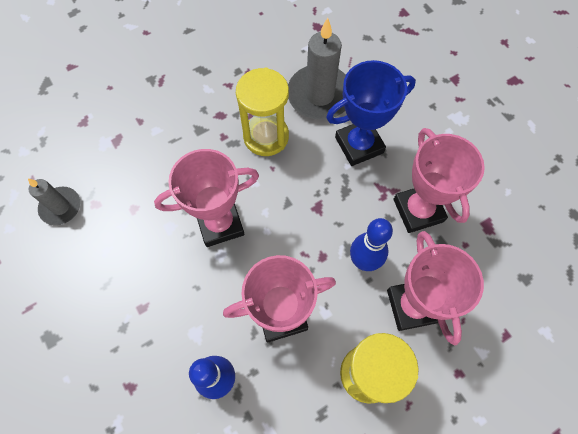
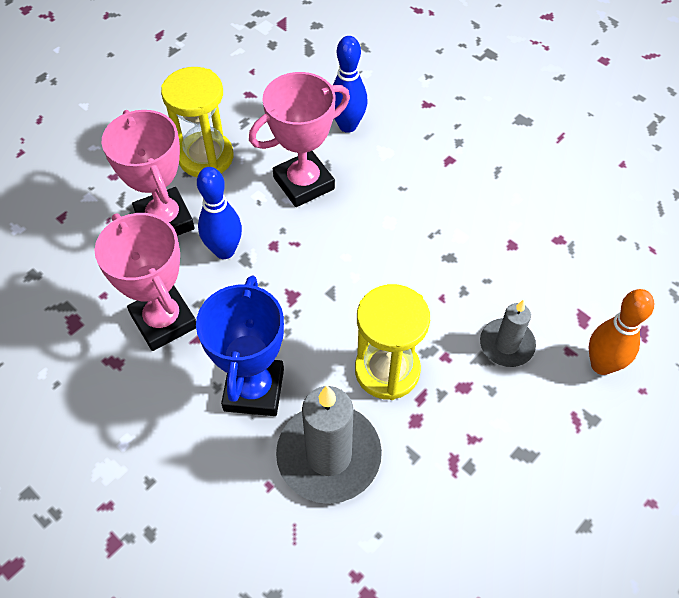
camera: 165 degrees right, 10 degrees down
(61, 207) = (595, 227): grey candle -> grey candle (506, 344)
(124, 107) = (601, 365): none -> orange bowling pin
(220, 224) = (403, 252): pink trophy -> none
(359, 145) = (254, 389): blue trophy -> blue trophy turned 45 degrees counterclockwise

